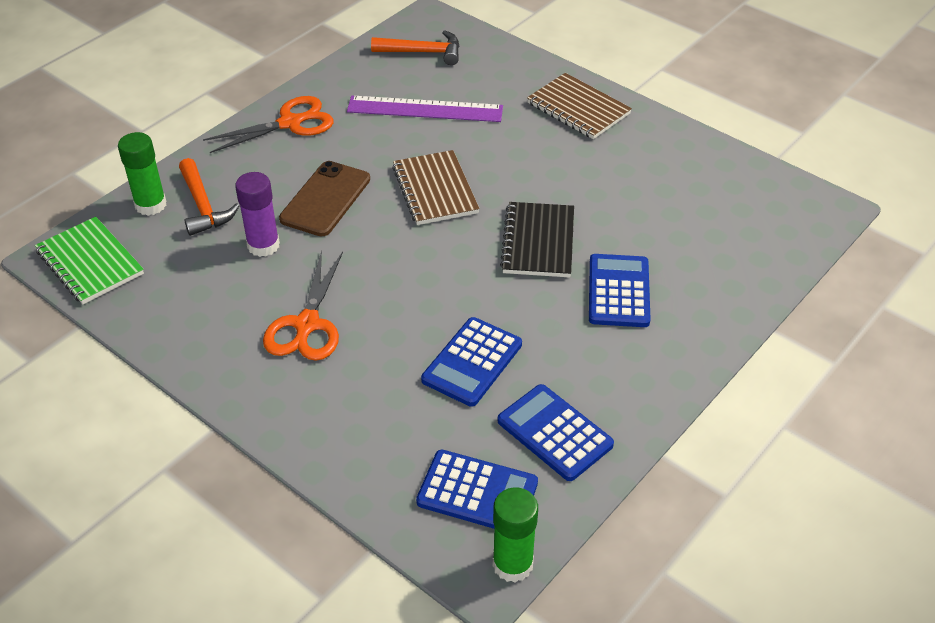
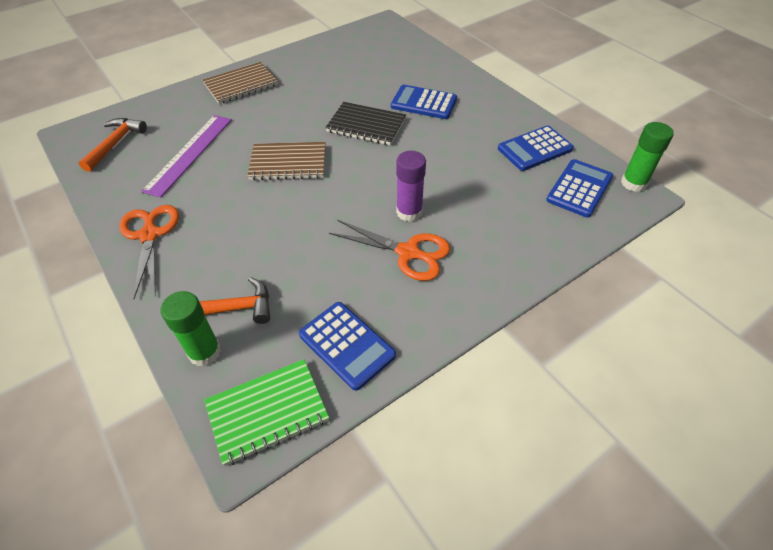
camera: 75 degrees left, 5 degrees up
(263, 245) = (304, 270): purple glue stick -> purple glue stick (409, 212)
(325, 199) = (265, 224): brown phone -> none
(472, 362) = (468, 173): blue calculator -> blue calculator (346, 345)

